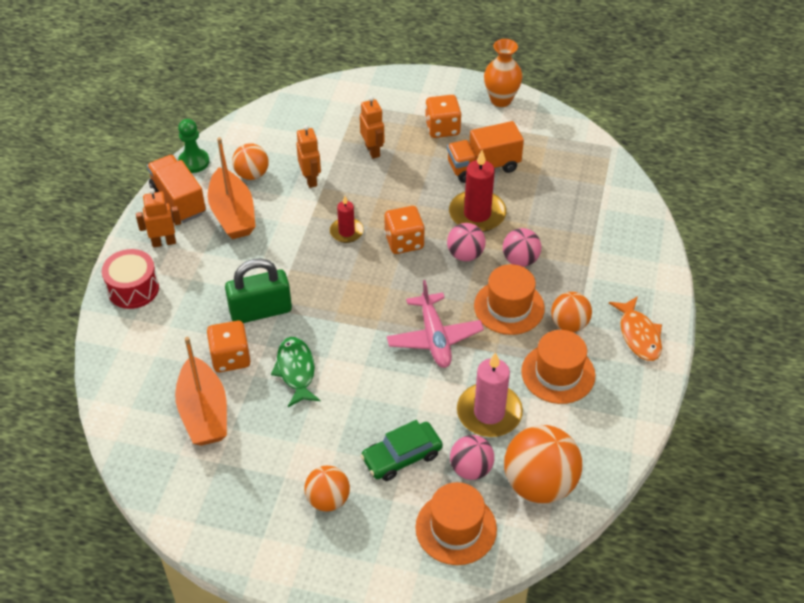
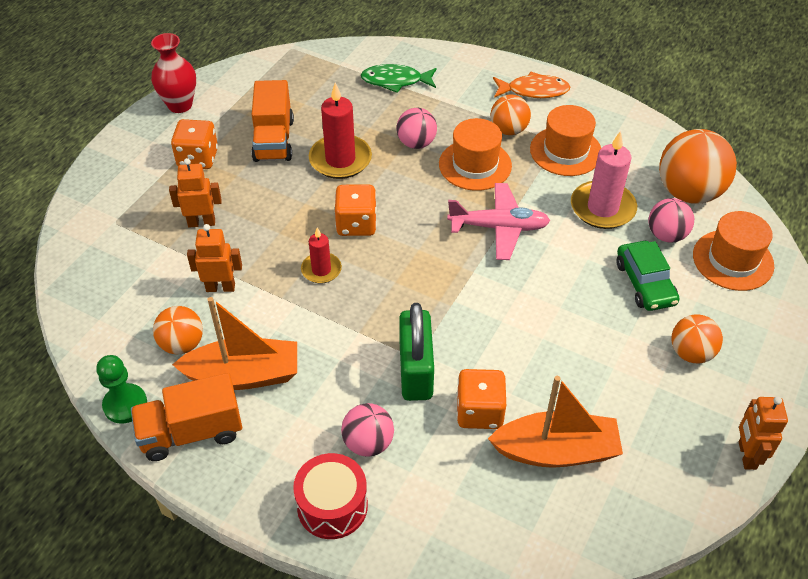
camera: 75 degrees left, 0 degrees up
(164, 242) = (261, 459): orange robot -> orange robot (746, 455)
(296, 371) = (514, 351): green fish -> green fish (395, 81)
(465, 254) = (394, 181): pink ball -> pink ball (368, 443)
(501, 100) = (180, 105): orange vase -> red vase

